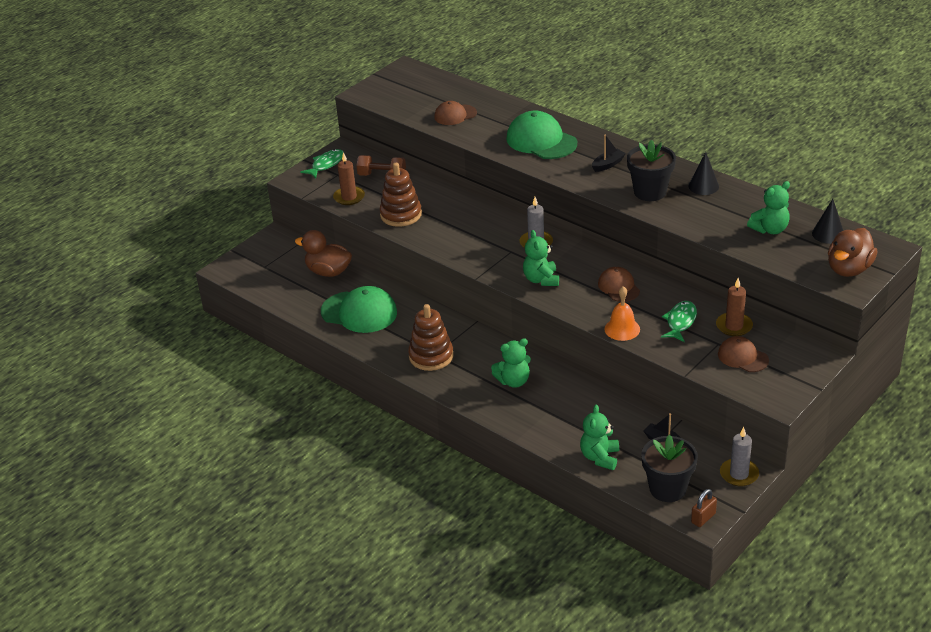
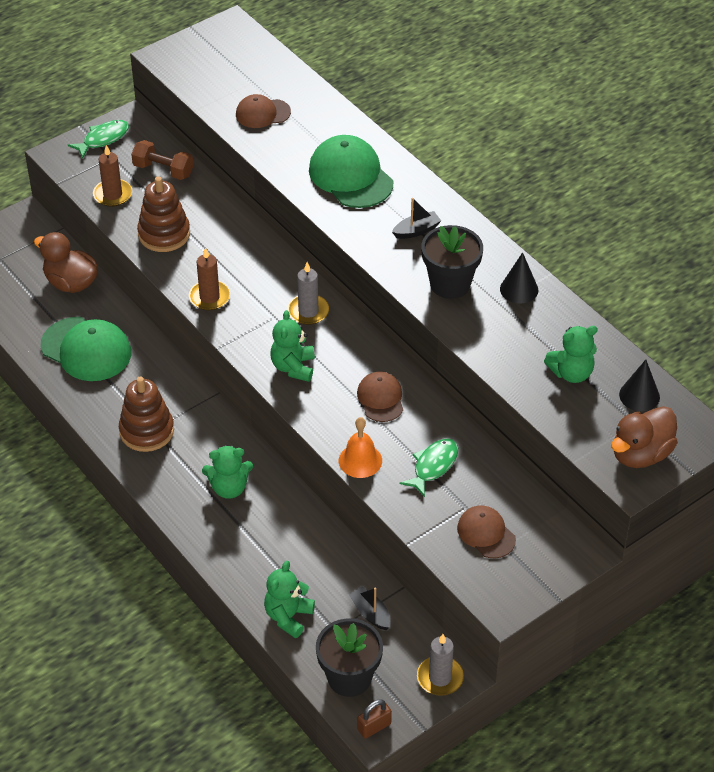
camera: 10 degrees right, 10 degrees up
(734, 326) = (494, 487): brown candle -> brown candle (209, 297)

